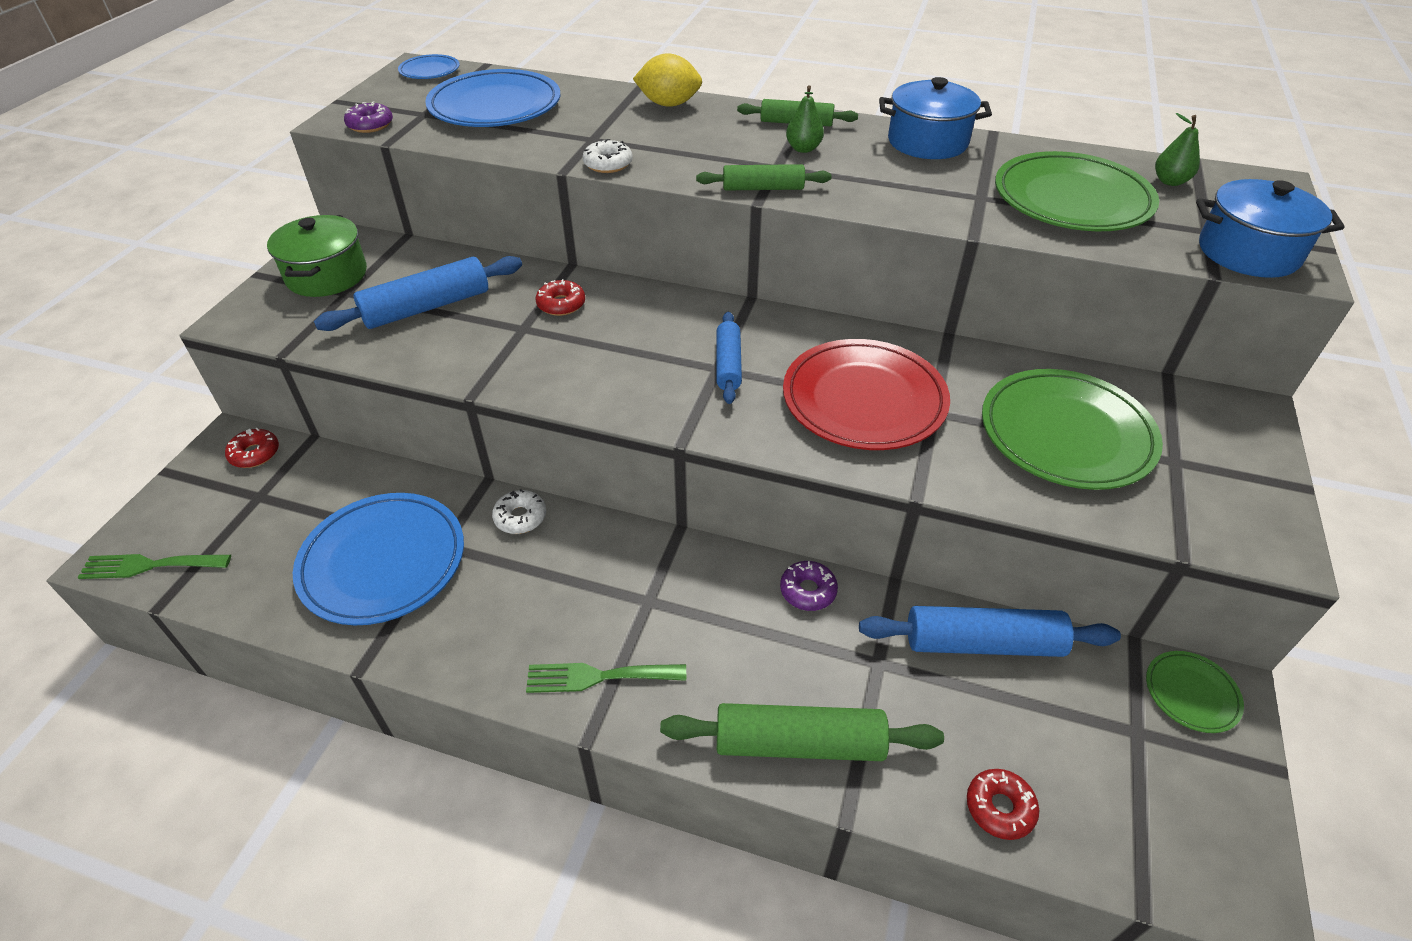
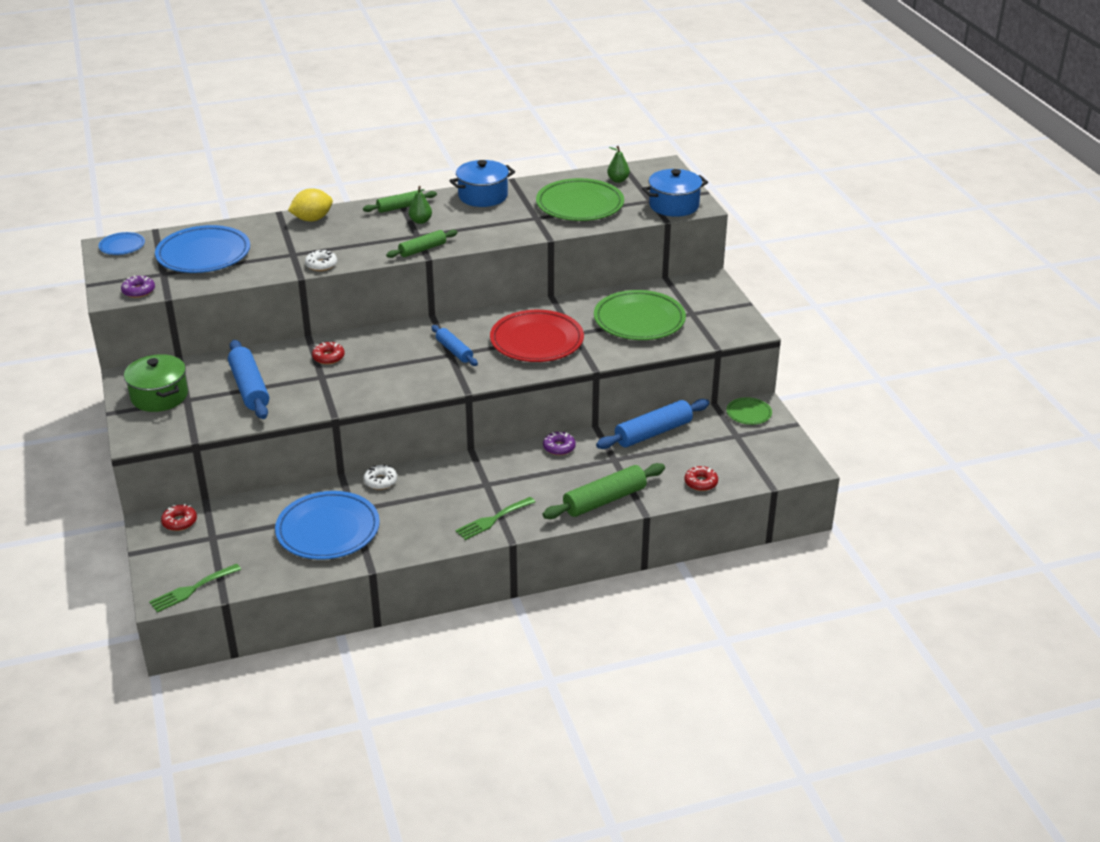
camera: 35 degrees left, 10 degrees down
(427, 307) = (249, 388): blue rolling pin -> blue rolling pin turned 45 degrees counterclockwise

